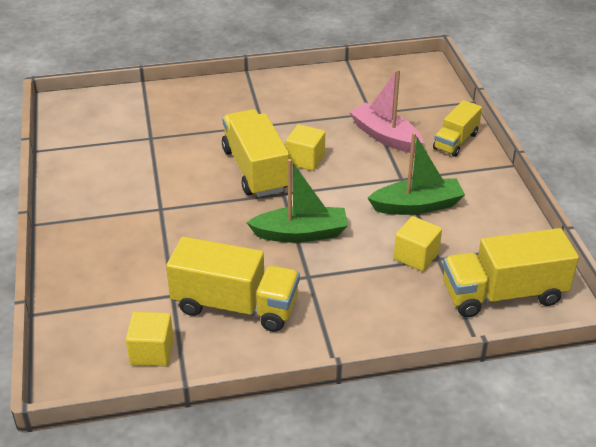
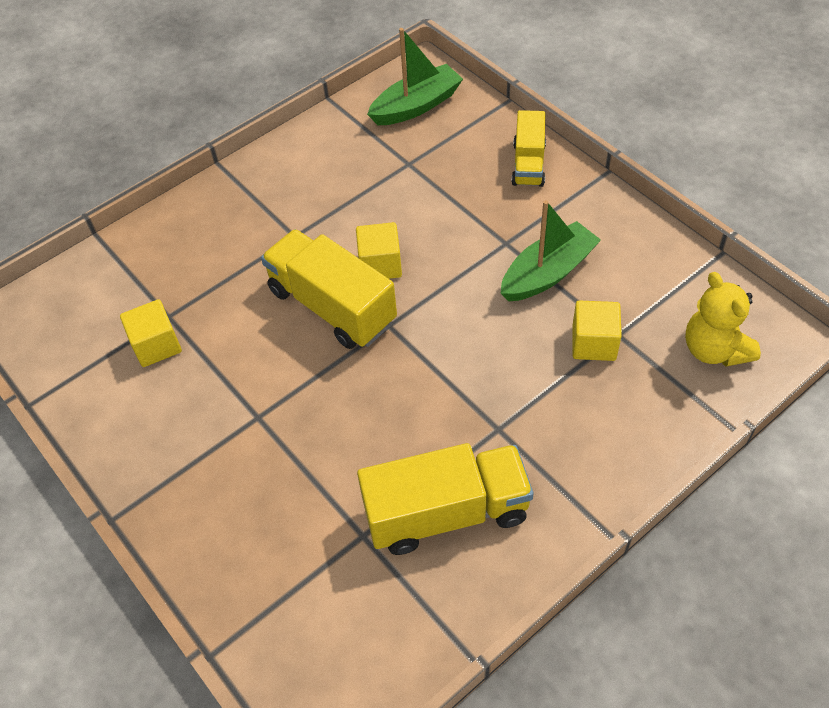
camera: 25 degrees left, 15 degrees up
(152, 352) = (397, 629): yellow cube -> yellow cube (156, 345)
(300, 233) = (448, 373): green boat -> green boat (416, 106)
(385, 137) = (448, 191): pink boat -> none
(503, 294) = (714, 349): yellow truck -> yellow teddy bear

